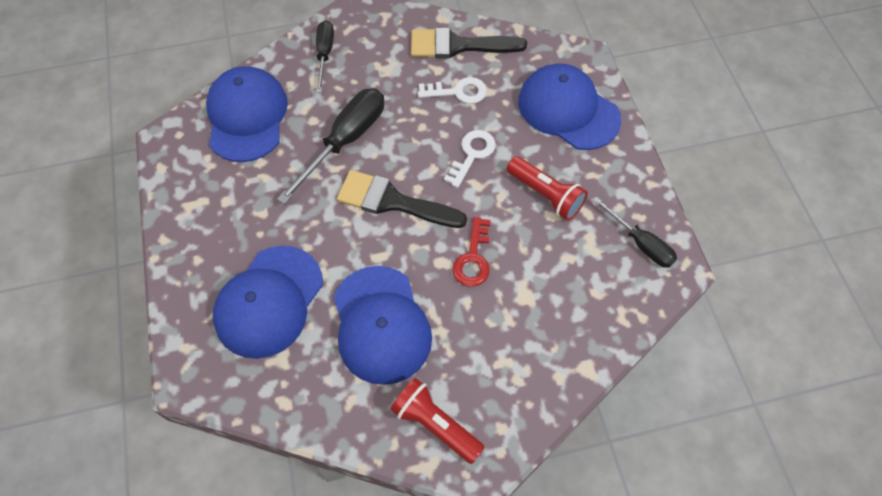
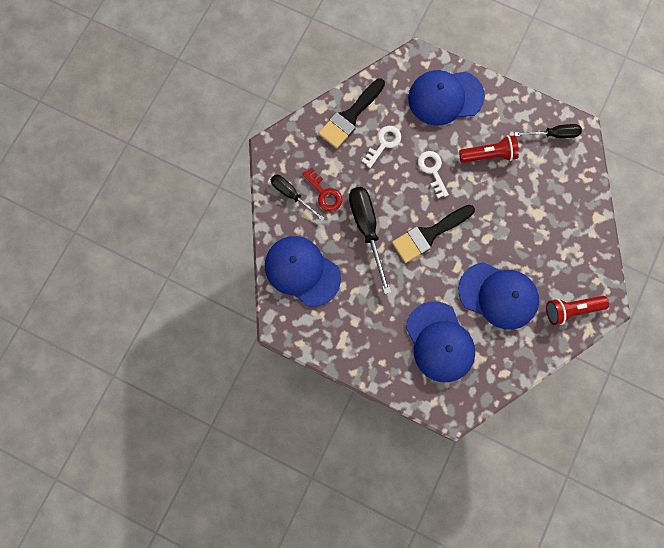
camera: 50 degrees left, 15 degrees up
(473, 258) = (497, 221): red key -> red key (324, 193)

